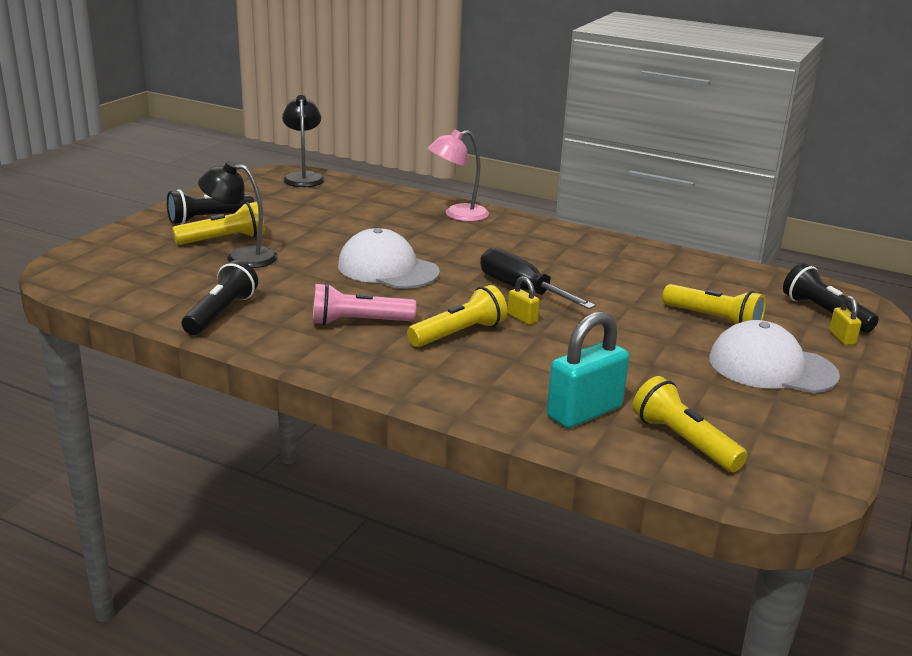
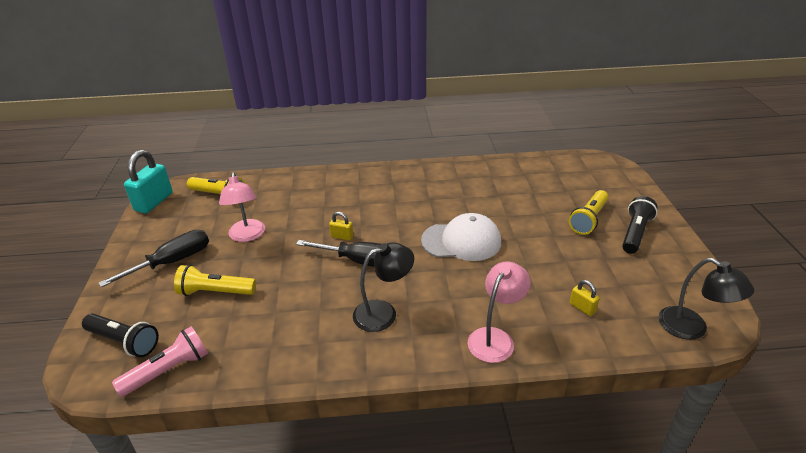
camera: 150 degrees right, 10 degrees up
(221, 313) = (493, 173): black flashlight -> none
(241, 257) = (552, 210): black lamp -> black lamp (383, 313)
(359, 322) = (424, 195): pink flashlight -> pink flashlight (168, 370)
(459, 333) = (367, 210): yellow flashlight -> none
(584, 412) = (271, 192): turquoise padlock -> turquoise padlock (154, 202)
(653, 362) = (247, 236): none -> pink lamp
(772, 367) = (172, 262): white cap -> black screwdriver
(842, 338) = (116, 314): yellow padlock -> yellow padlock (582, 308)

